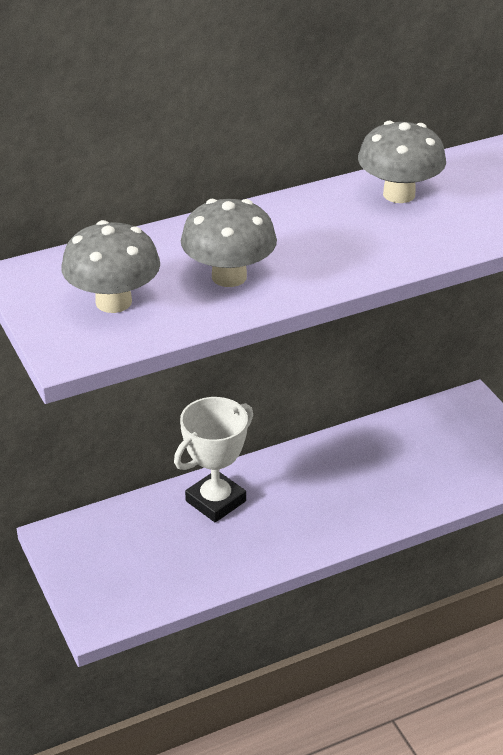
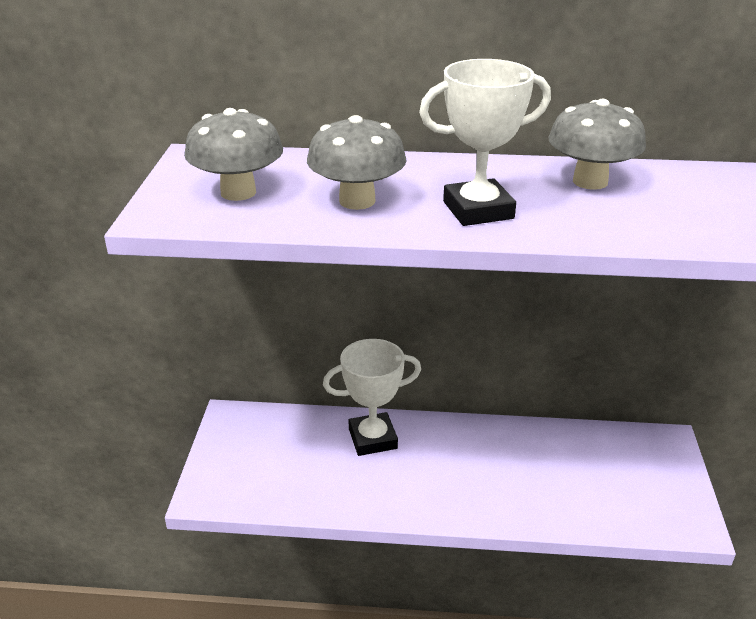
camera: 30 degrees right, 5 degrees down
(337, 253) = (478, 210): none -> white trophy

